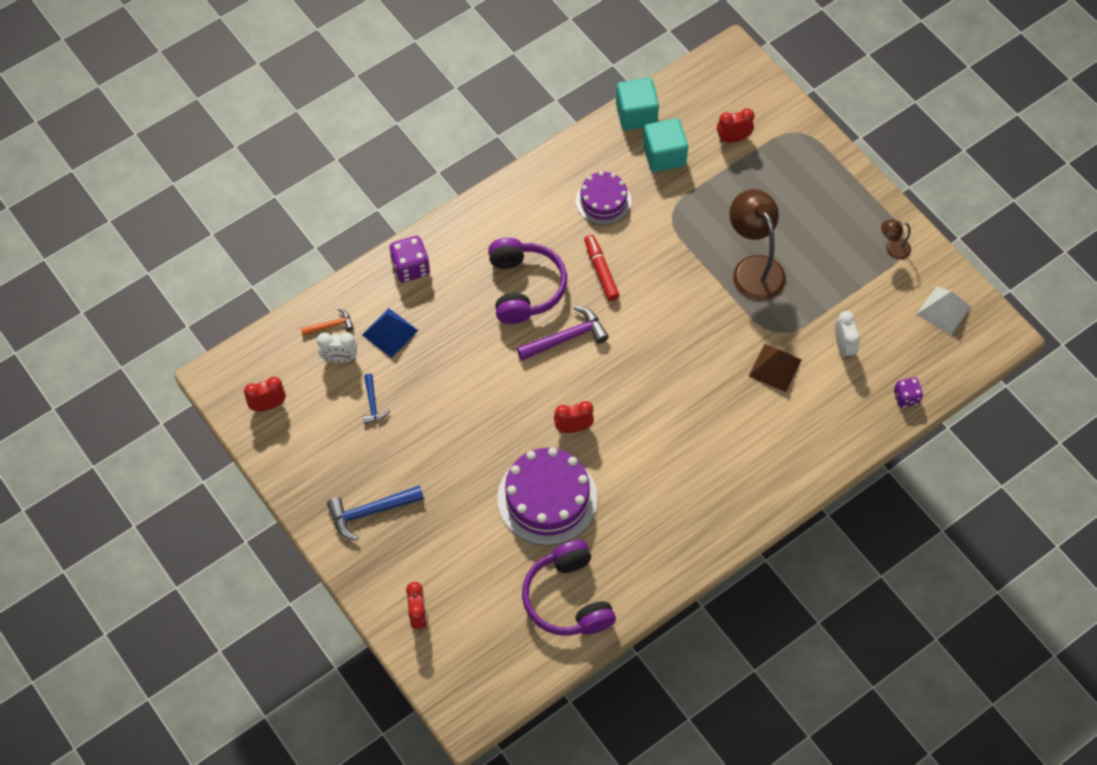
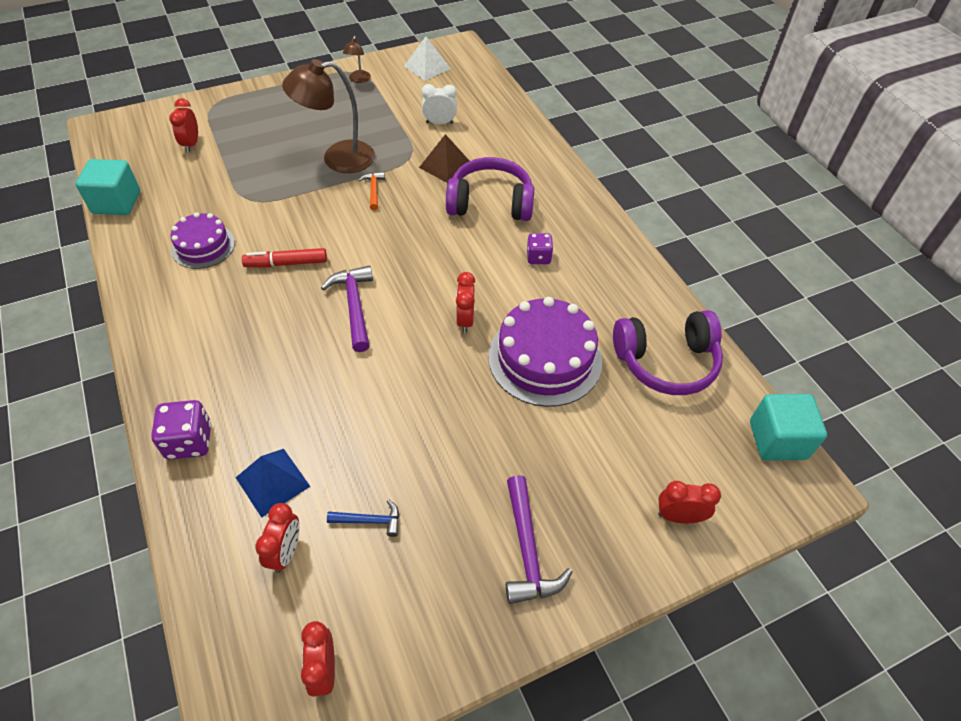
camera: 80 degrees left, 10 degrees down
(330, 326) = (229, 556): orange hammer -> orange hammer (373, 190)
(339, 358) = (286, 552): white clock -> red clock
(371, 512) = (528, 549): blue hammer -> purple hammer
(524, 287) = (275, 331): purple headphones -> purple headphones (490, 203)
(664, 155) = (179, 192): turquoise cube -> turquoise cube (777, 440)
(906, 397) = (499, 100): purple dice -> purple dice (538, 257)

